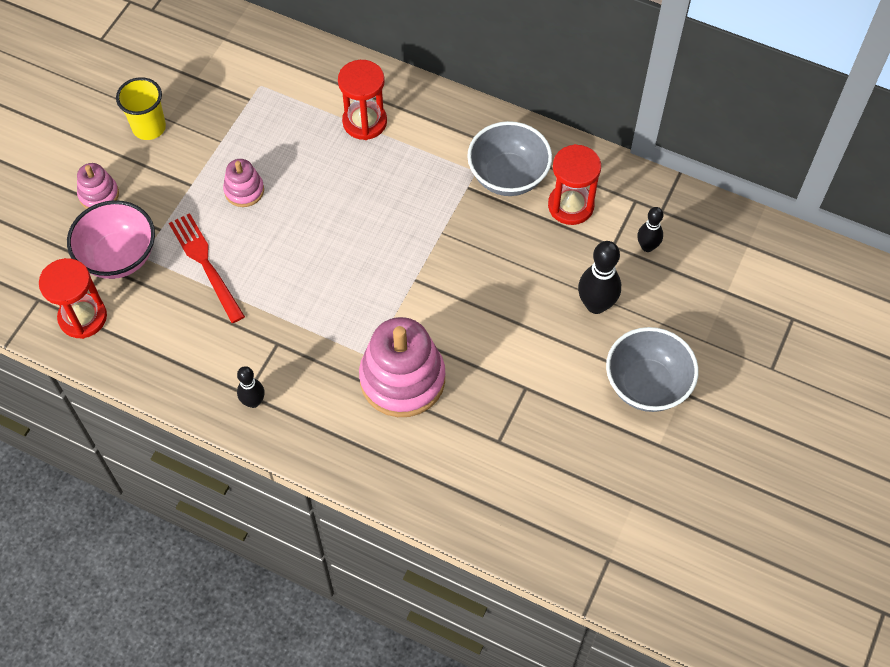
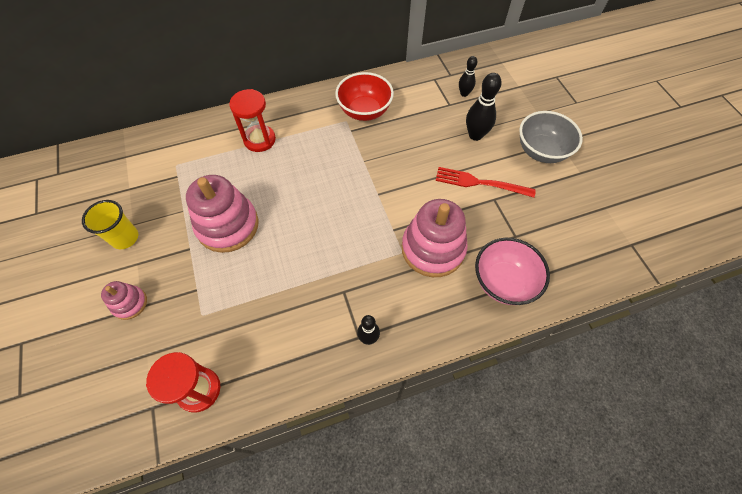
camera: 45 degrees left, 0 degrees up
(119, 256) = (184, 329): pink bowl -> pink bowl (503, 282)
(205, 263) = (248, 285): red fork -> red fork (479, 183)
(244, 190) = (228, 225): pink stacking toy -> pink stacking toy, size x1.99
(508, 176) = (364, 111): grey bowl -> red bowl
(570, 206) = (409, 102): red hourglass -> none

